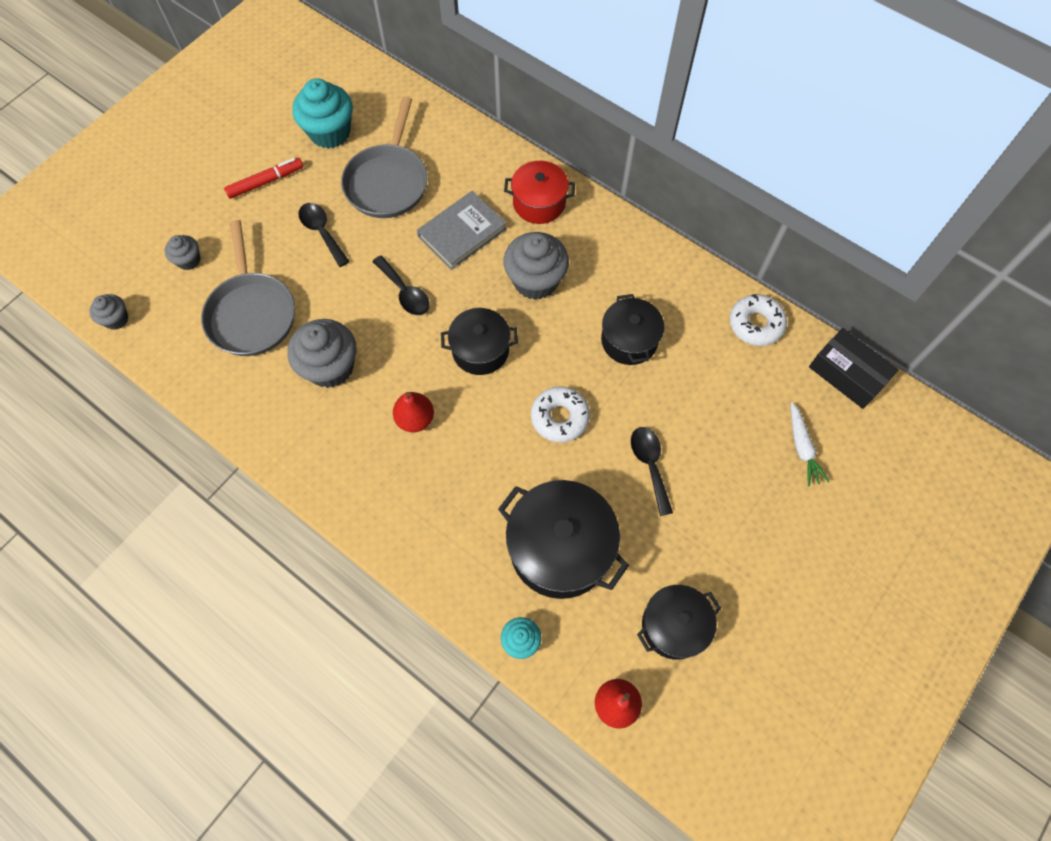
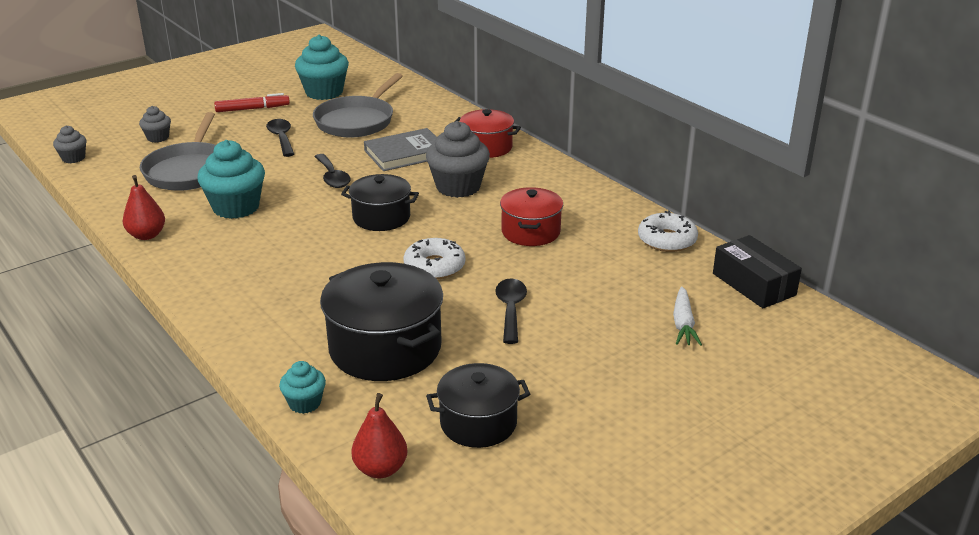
camera: 15 degrees right, 35 degrees down
(330, 367) = (236, 207): grey cupcake -> turquoise cupcake
(415, 419) = (293, 247): red pear -> red pear (147, 235)
(629, 340) = (530, 232): black pot -> red pot

